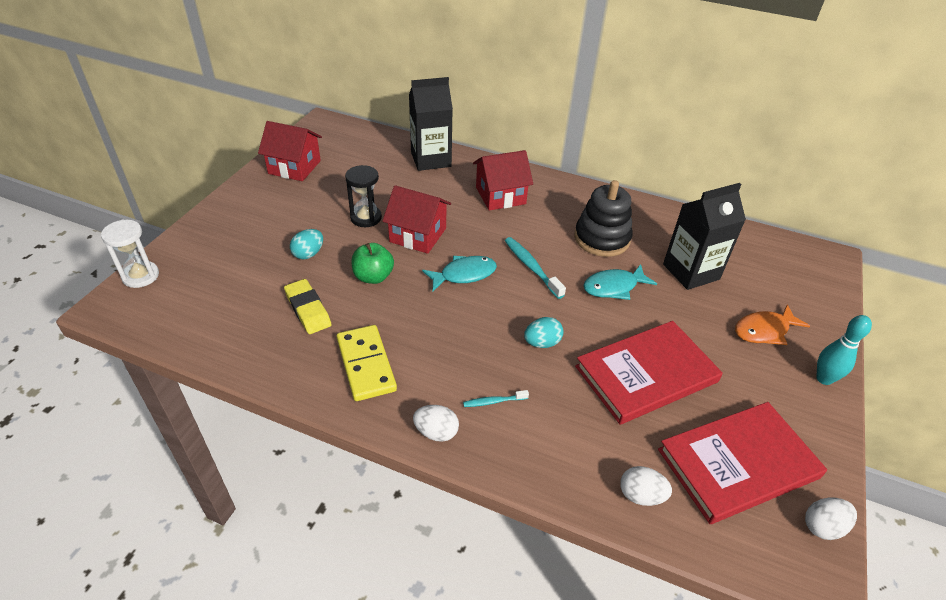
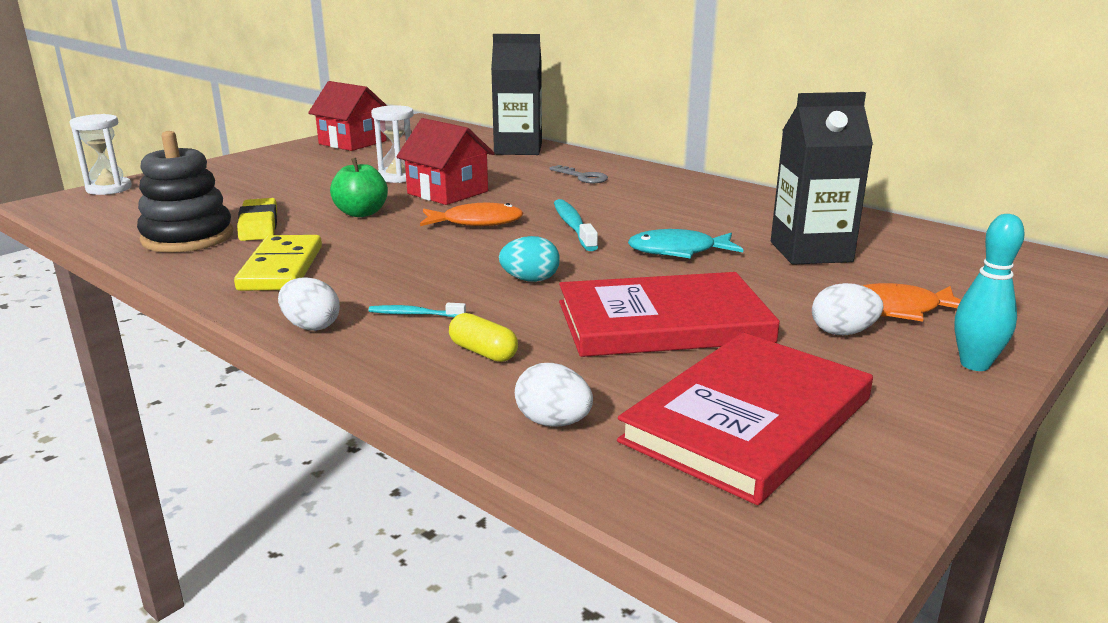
camera: 20 degrees right, 20 degrees down
(308, 254) = (303, 192): turquoise egg -> none
(366, 218) = (397, 177): black hourglass -> white hourglass
(464, 274) = (476, 222): turquoise fish -> orange fish
(500, 195) = (582, 177): red house -> grey key
(561, 434) = (483, 352): none -> yellow capsule
(602, 239) = (695, 216): black stacking toy -> black stacking toy (188, 237)
(738, 463) = (748, 419): red book -> red book turned 45 degrees counterclockwise
(823, 526) = (860, 508): white egg -> white egg (842, 332)

